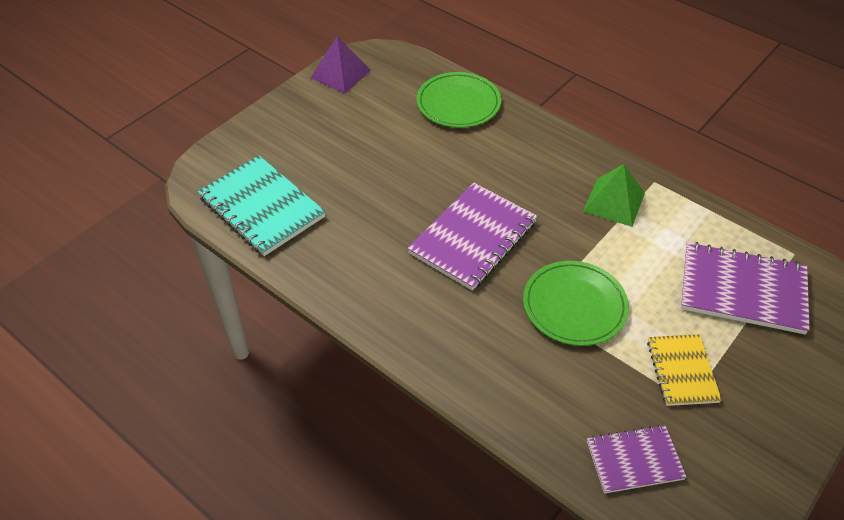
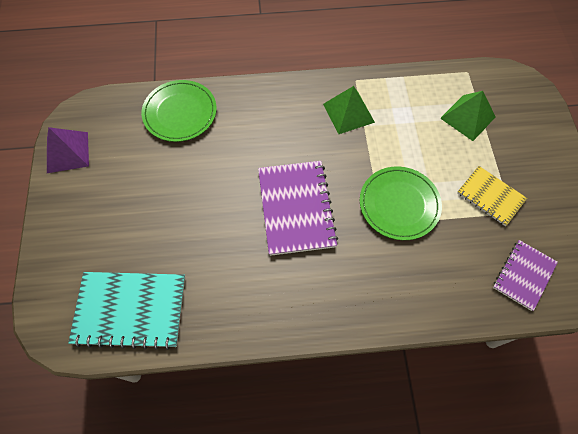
camera: 45 degrees left, 15 degrees up
(742, 290) = (467, 117): purple notebook -> green pyramid

